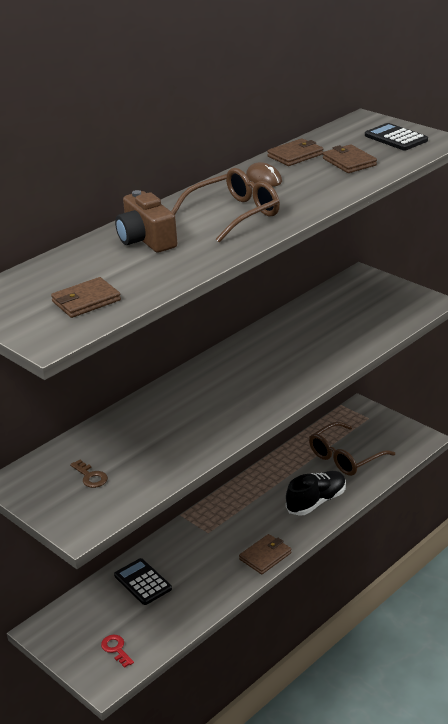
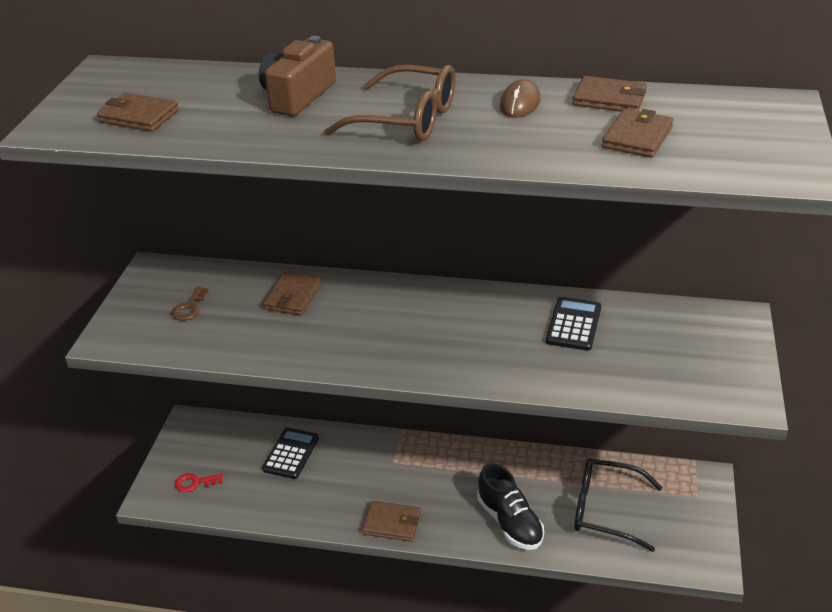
camera: 55 degrees right, 5 degrees up
(116, 649) = (195, 483): red key -> red key turned 120 degrees counterclockwise
(139, 424) = (293, 297): none -> brown wallet
(316, 501) = (510, 522): black shoe -> black shoe turned 45 degrees clockwise
(345, 457) = (605, 510): brown glasses -> black glasses
(396, 138) = (757, 143): black calculator -> black calculator (573, 324)

